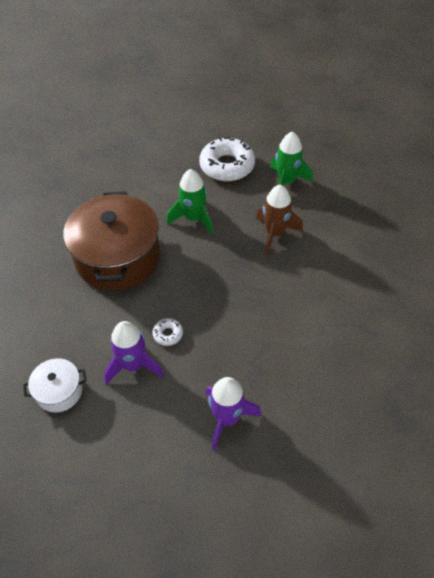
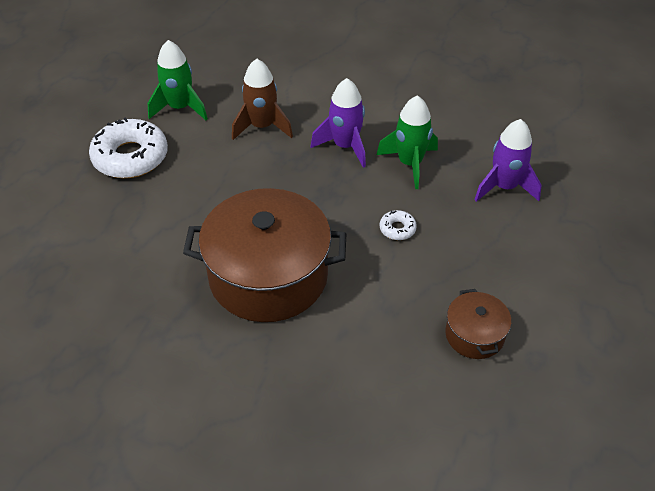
camera: 85 degrees left, 5 degrees down
(59, 391) = (474, 335): white pot -> brown pot
(133, 365) = (439, 262): purple rocket -> purple rocket (345, 146)
(193, 218) = (217, 196): green rocket -> green rocket (410, 164)

